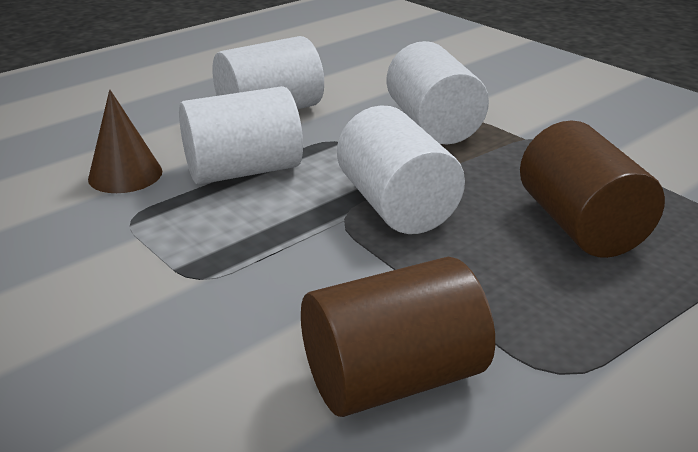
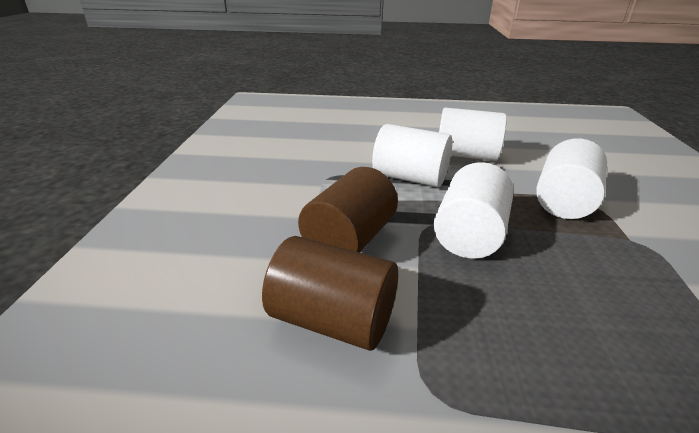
camera: 45 degrees right, 0 degrees up
(125, 175) = (354, 157): brown cone -> none
(580, 225) = (592, 316): brown cylinder -> brown cylinder (349, 240)

